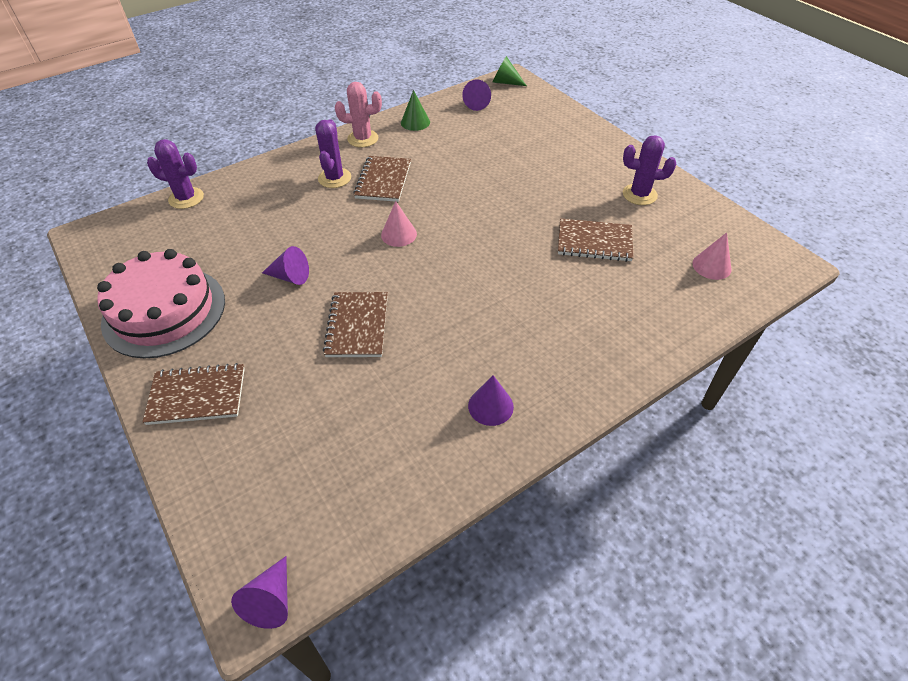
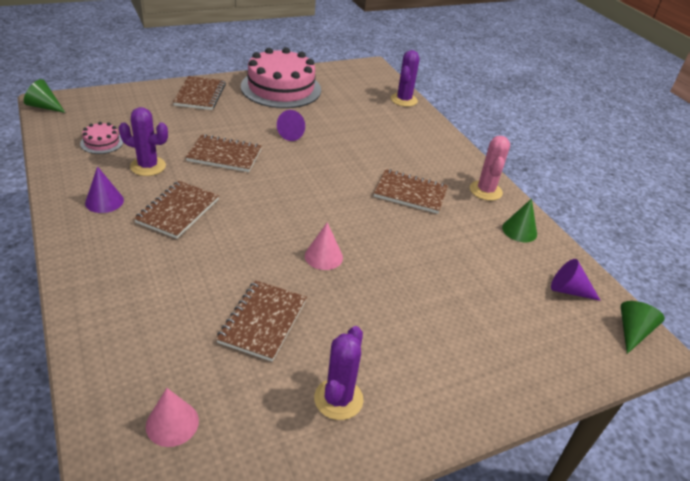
camera: 95 degrees right, 10 degrees down
(271, 600) = (44, 106): purple cone -> green cone
(334, 178) = (419, 167): purple cactus -> purple cactus (148, 166)
(363, 464) = (102, 142): none -> pink cake
(399, 234) = (325, 190): pink cone -> pink cone (323, 256)
(480, 335) = (178, 211): none -> brown notebook

